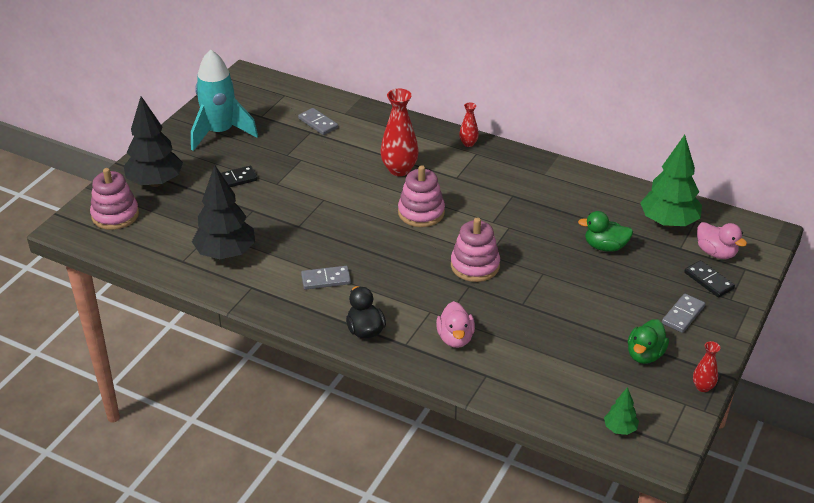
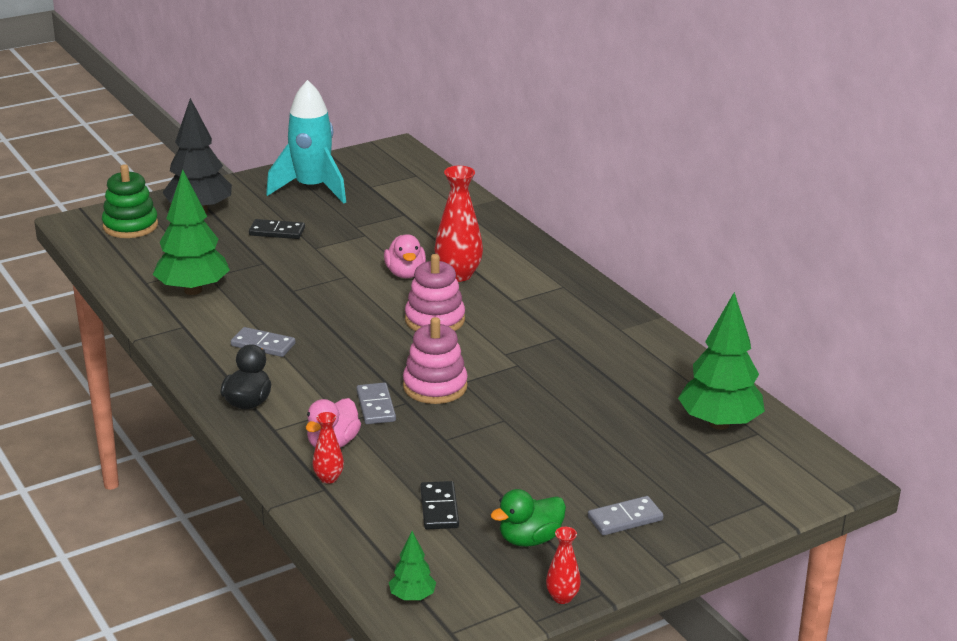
camera: 30 degrees right, 10 degrees down
(115, 215) = (130, 226): pink stacking toy -> green stacking toy
(226, 253) = (193, 290): black tree -> green tree
(318, 123) = (421, 209): grey domino -> grey domino (375, 406)
(468, 143) = (565, 275): red vase -> red vase (328, 478)
(605, 247) = (609, 420): green duck -> none
(709, 280) = (700, 497): black domino -> black domino (439, 508)
(716, 253) = (744, 473): pink duck -> pink duck (405, 274)

